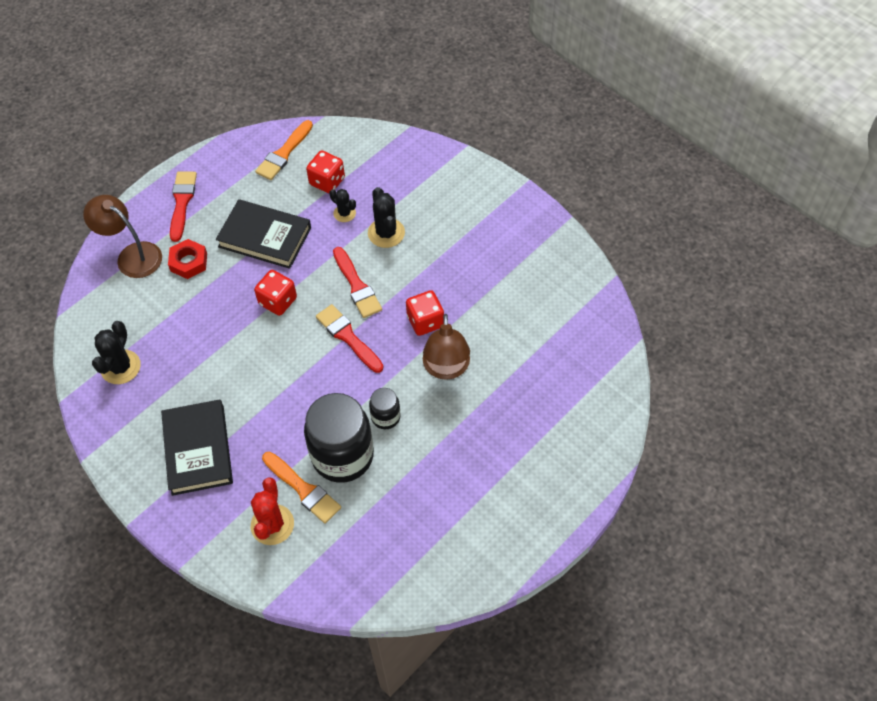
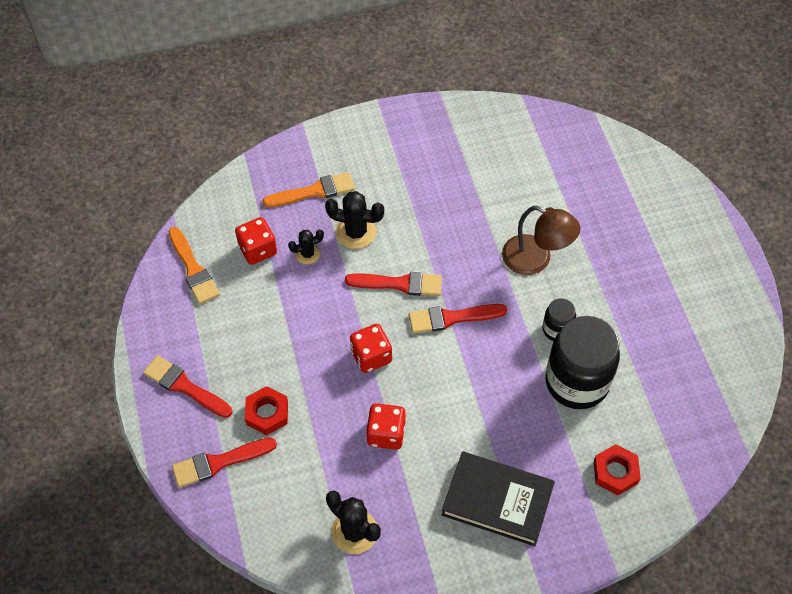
camera: 60 degrees left, 0 degrees up
(132, 255) = (219, 462): brown lamp -> red brush
(265, 237) = (286, 333): black book -> none
(272, 525) = (615, 472): red cactus -> red nut
(303, 489) = (593, 430): orange brush -> orange brush (314, 191)
(425, 321) = (475, 250): red dice -> red dice (386, 434)

